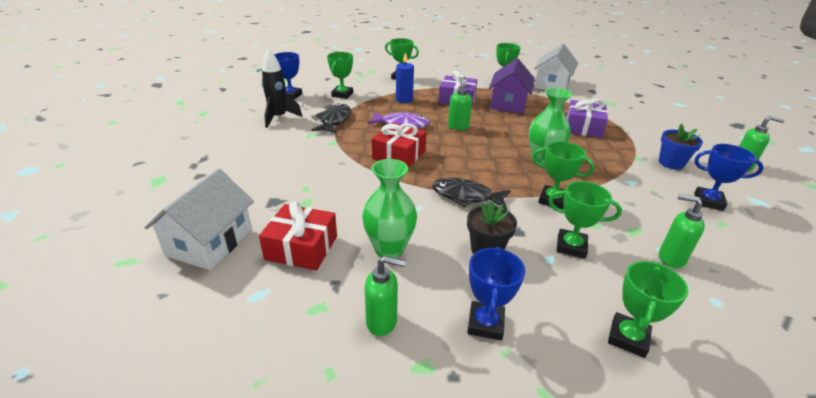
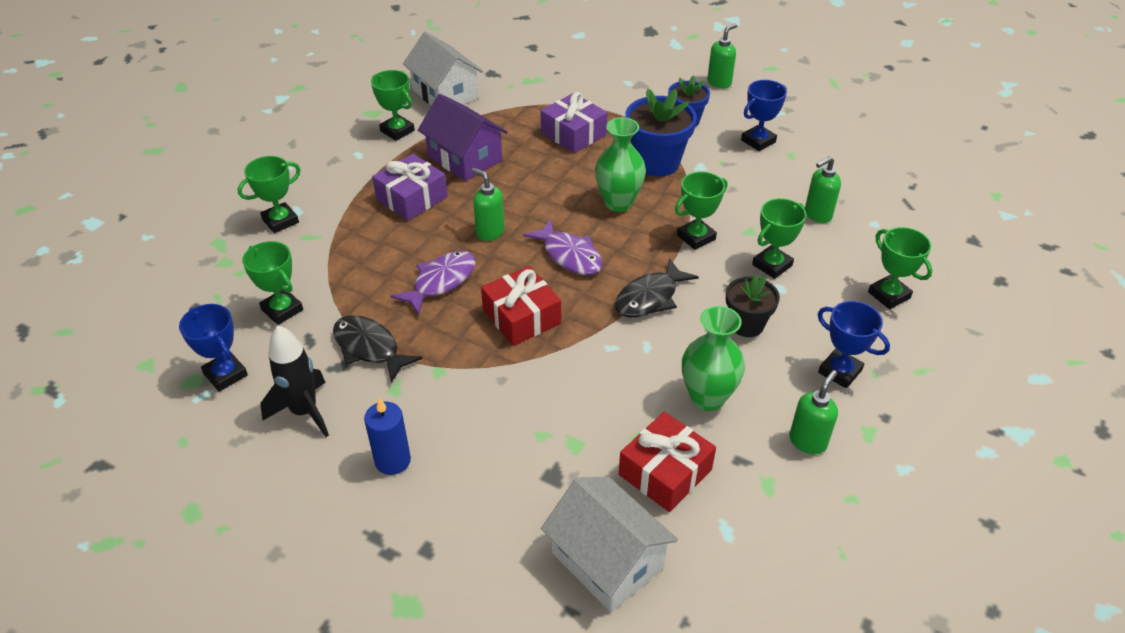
camera: 60 degrees left, 10 degrees up
(404, 99) = (364, 249): blue candle -> blue candle (393, 460)
(470, 156) = (569, 255): none -> purple fish
(606, 163) = (656, 162): none -> blue flower pot

